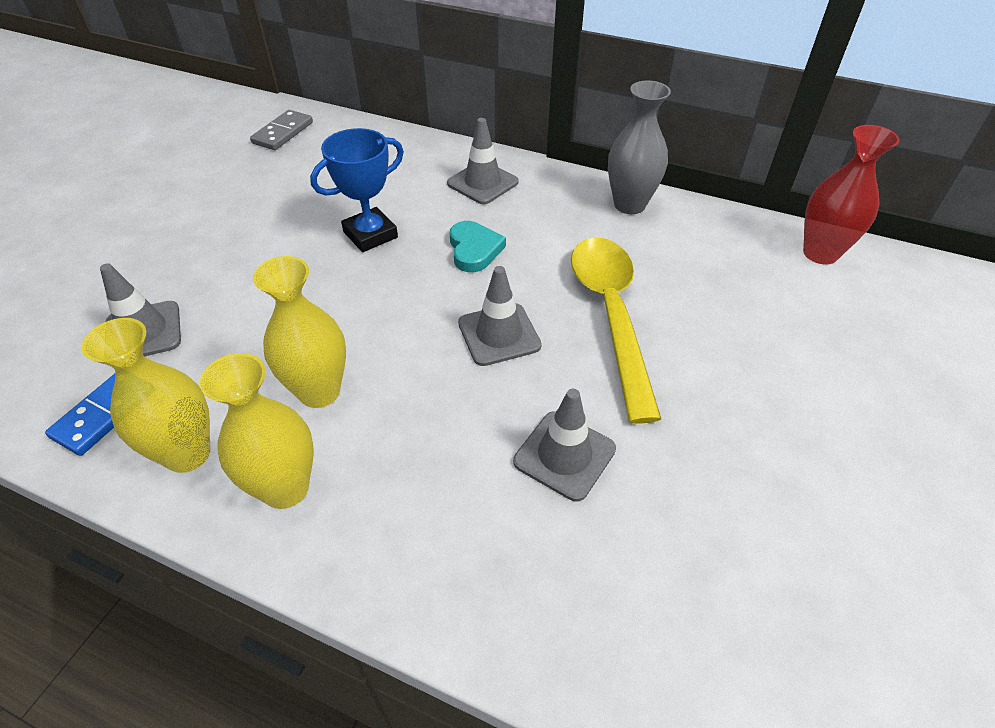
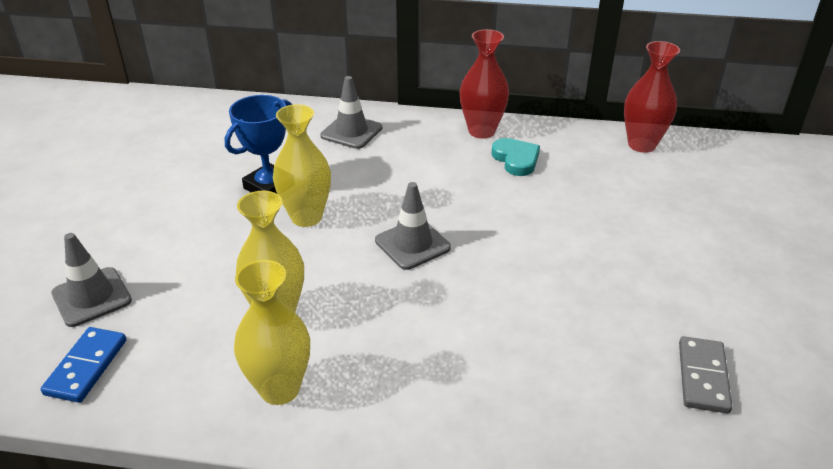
camera: 15 degrees left, 10 degrees down
(187, 454) = (180, 381): yellow vase -> yellow vase (306, 217)
(283, 133) = (149, 116): grey domino -> grey domino (703, 377)
(474, 250) = (365, 184): turquoise heart -> turquoise heart (516, 159)
(564, 455) = (499, 320): grey traffic cone -> none
(611, 315) = (498, 215): yellow spoon -> none
(629, 205) = (481, 131): grey vase -> red vase

